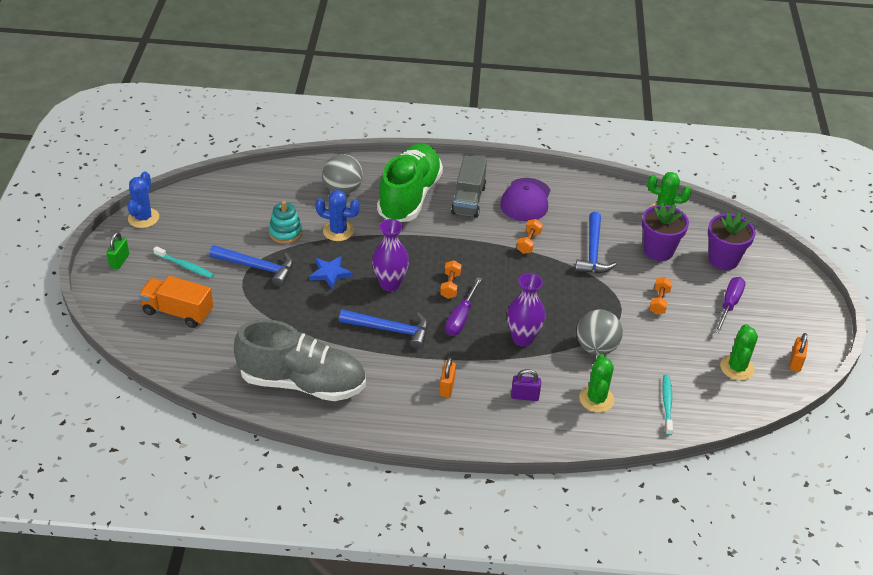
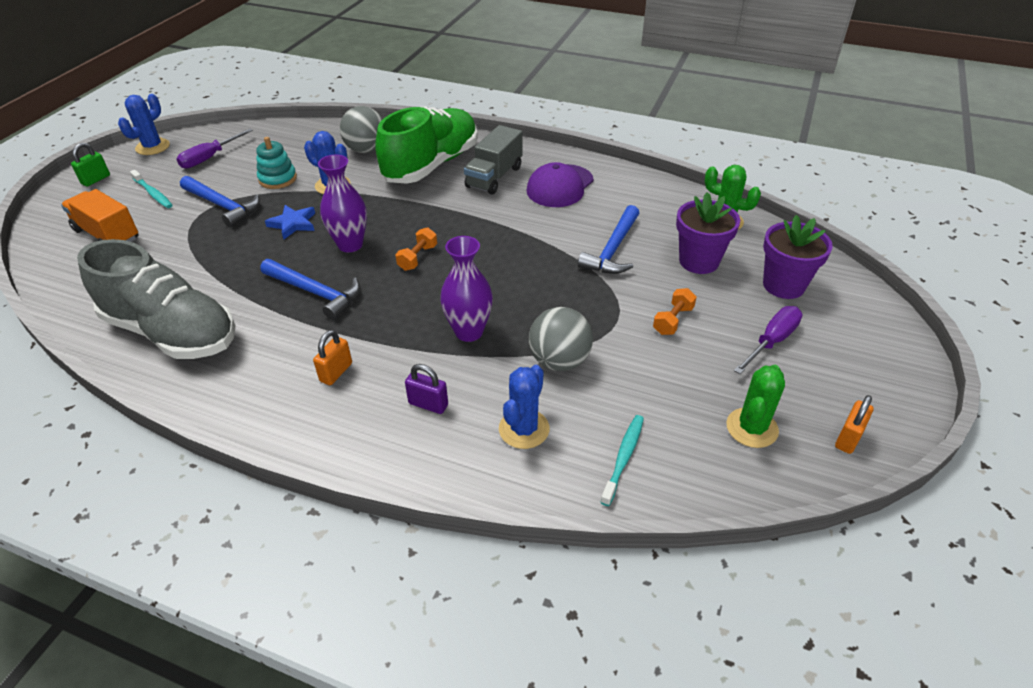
camera: 20 degrees right, 0 degrees up
(461, 318) = (407, 294): purple screwdriver -> purple screwdriver (210, 158)
(528, 242) = (538, 228): orange dumbbell -> none
(596, 399) = (524, 429): green cactus -> blue cactus

